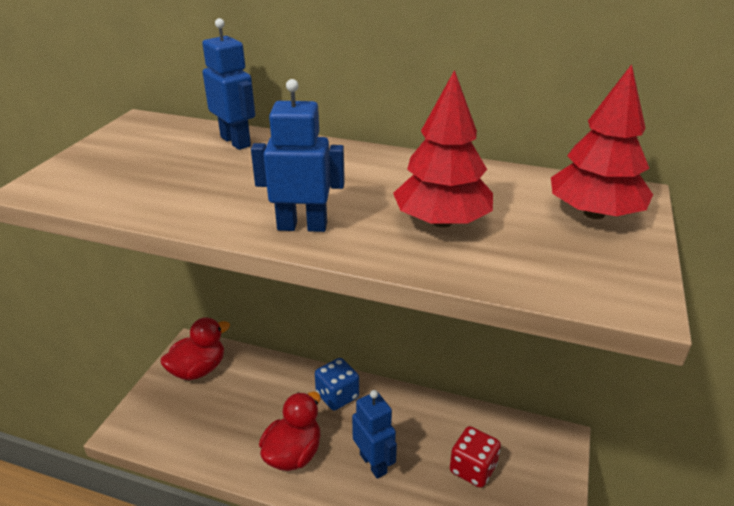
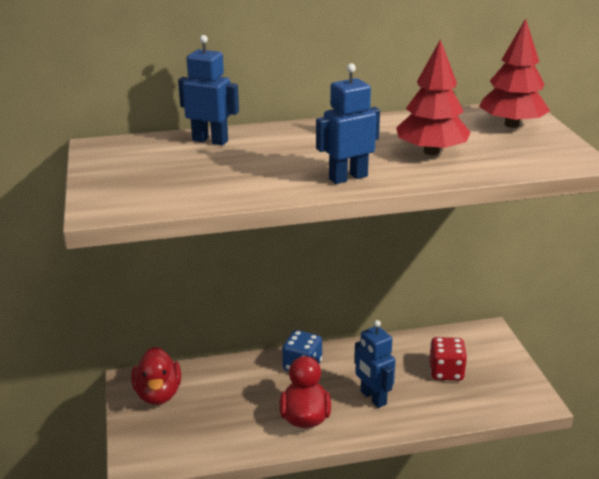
camera: 30 degrees left, 5 degrees down
(198, 369) = (158, 394): red duck -> red duck turned 150 degrees clockwise
(373, 463) = (373, 398): blue robot -> blue robot turned 150 degrees counterclockwise

